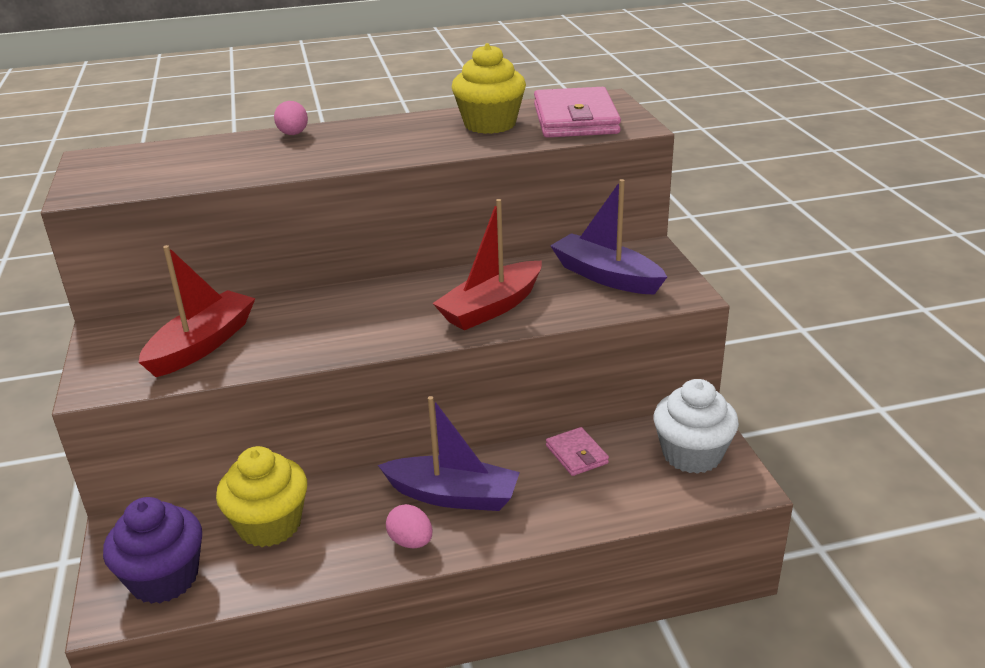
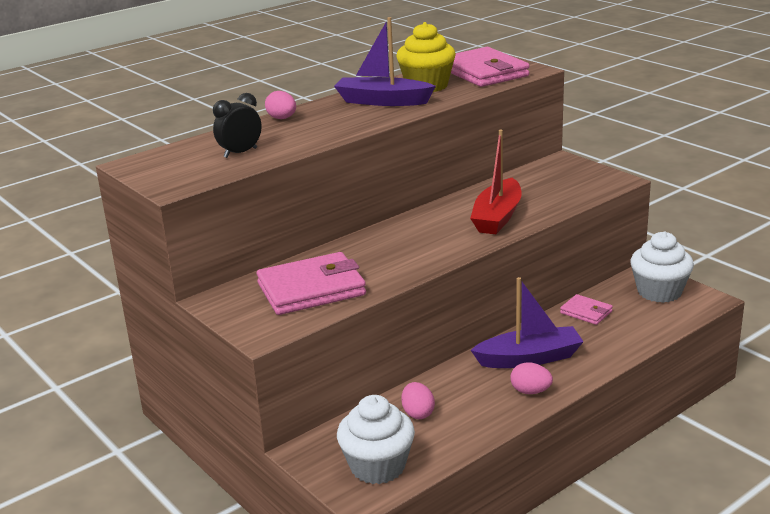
camera: 25 degrees left, 5 degrees down
(164, 578) = (377, 466): purple cupcake -> white cupcake
(196, 167) = (240, 153): none -> black clock
(202, 345) = (311, 289): red boat -> pink wallet
(269, 525) = (418, 413): yellow cupcake -> pink egg
(606, 276) = (552, 182): purple boat -> purple boat (382, 101)

